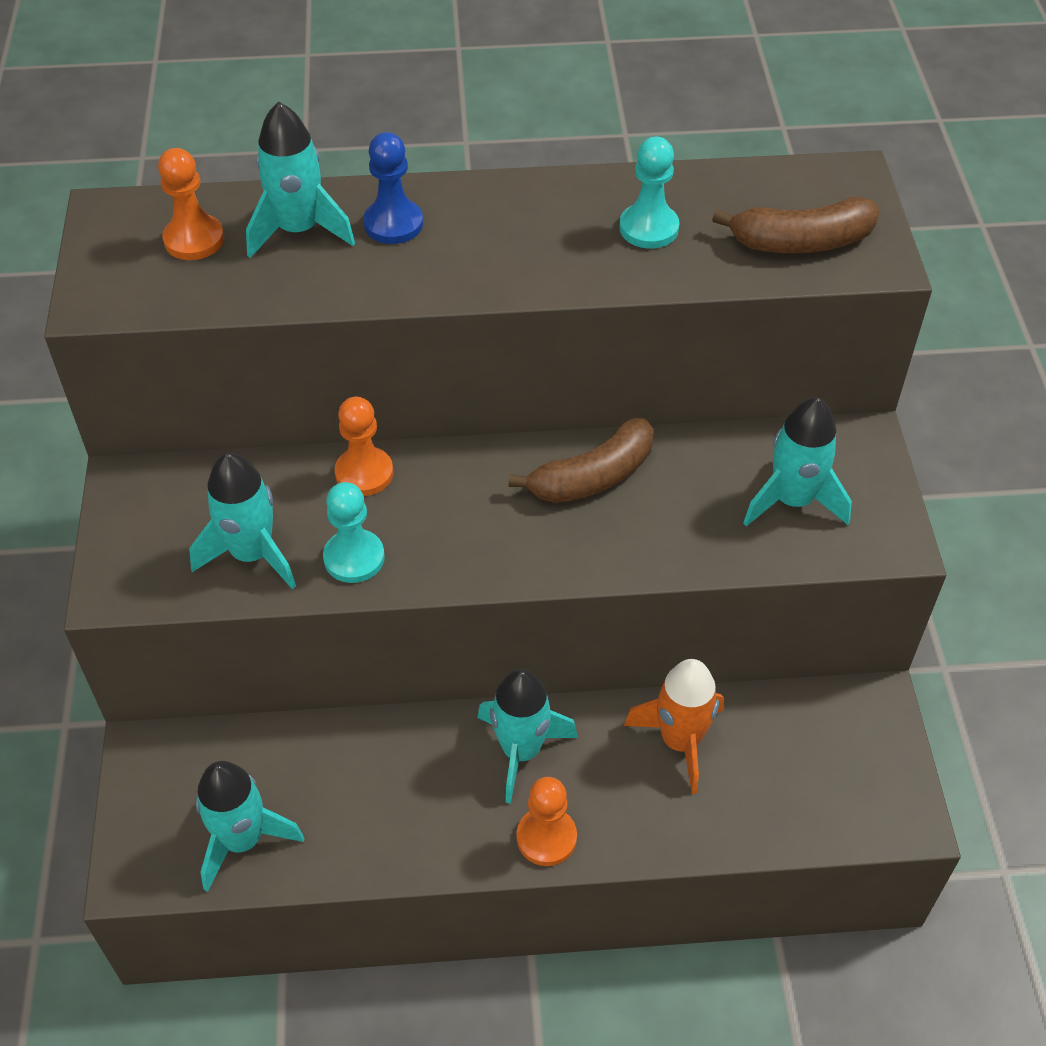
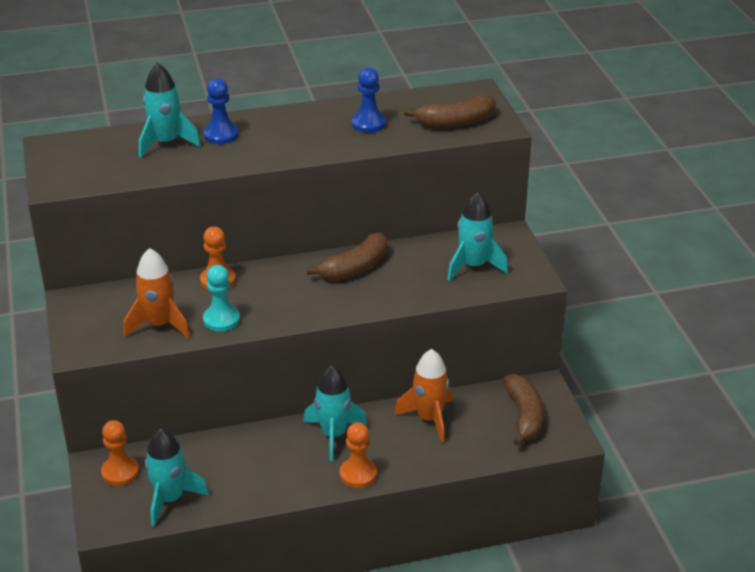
camera: 10 degrees left, 15 degrees down
(194, 239) = (105, 152): orange pawn -> orange pawn (120, 472)
(252, 554) = (159, 325): turquoise rocket -> orange rocket
(649, 228) = (368, 124): turquoise pawn -> blue pawn
(836, 760) = (524, 416): none -> brown banana

